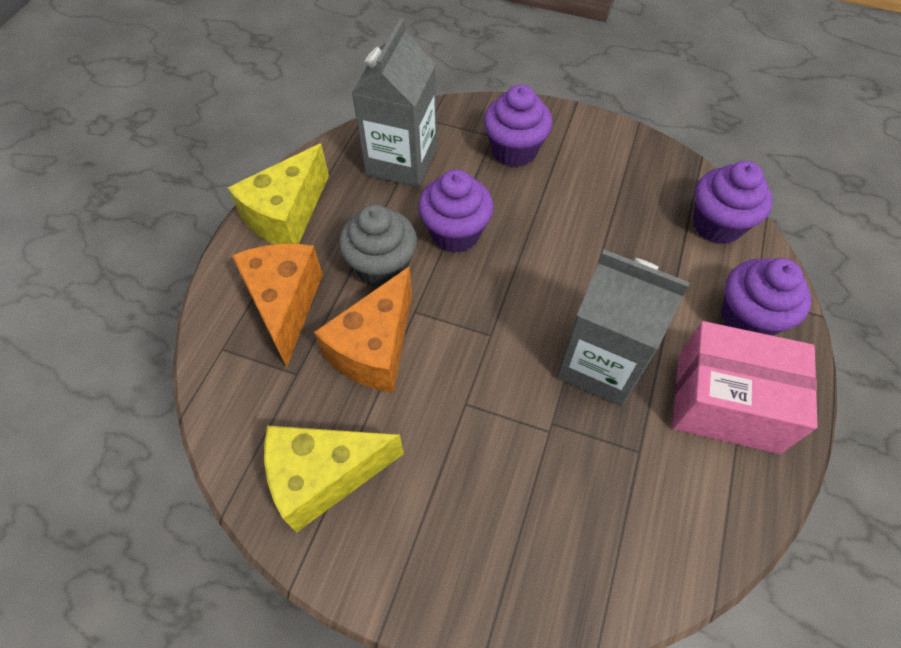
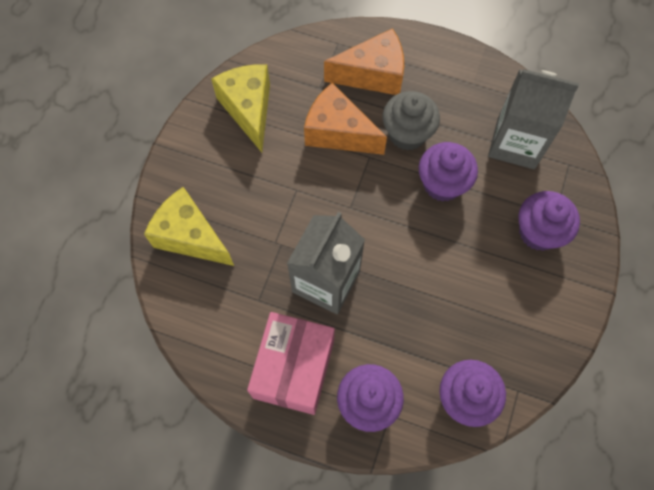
camera: 90 degrees right, 10 degrees up
(287, 215) = (452, 67): yellow cheese -> yellow cheese (190, 237)

